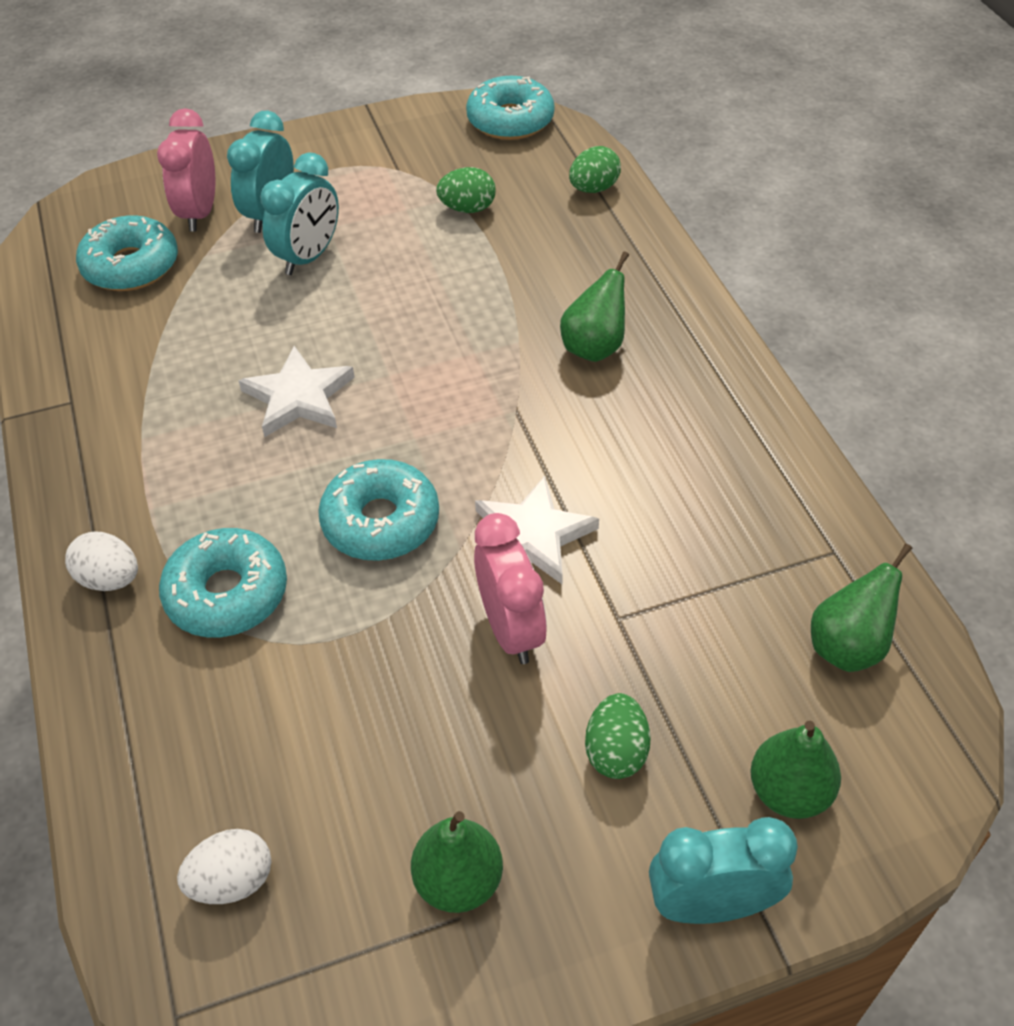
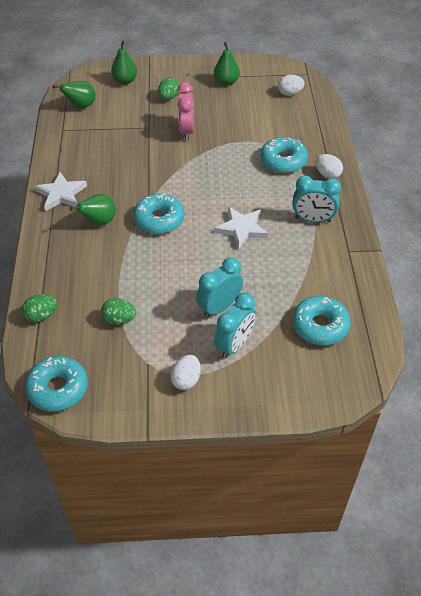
camera: 165 degrees left, 0 degrees up
(199, 213) = (277, 357): pink clock -> none
(333, 162) = (186, 380): none -> white egg
(381, 521) = (220, 172): turquoise donut -> turquoise donut (159, 219)
(532, 535) = (165, 156): white star -> white star (61, 194)
(711, 904) = (161, 66): turquoise clock -> turquoise clock (313, 219)

